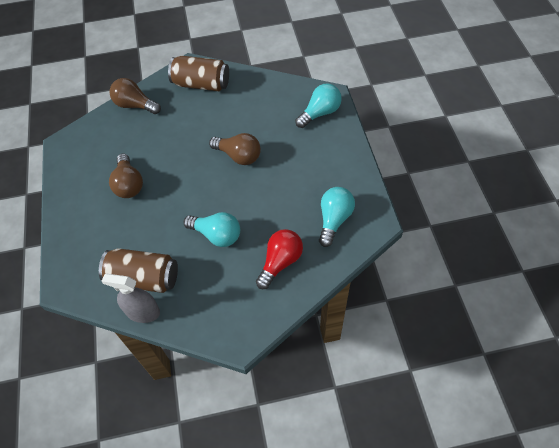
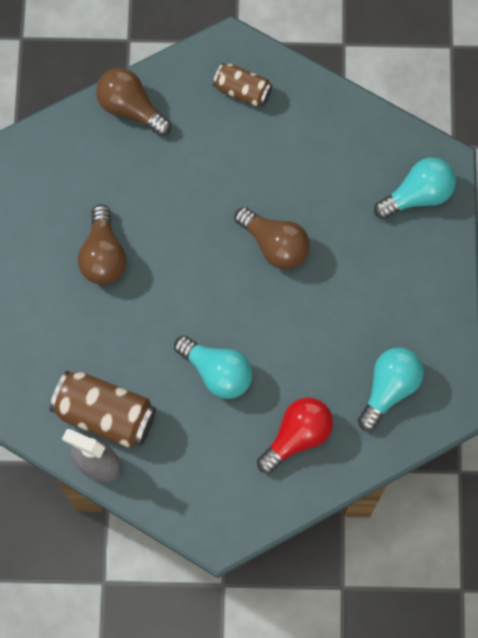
camera: 10 degrees right, 15 degrees up
(201, 84) = (242, 91): brown can -> brown can, size x0.60

